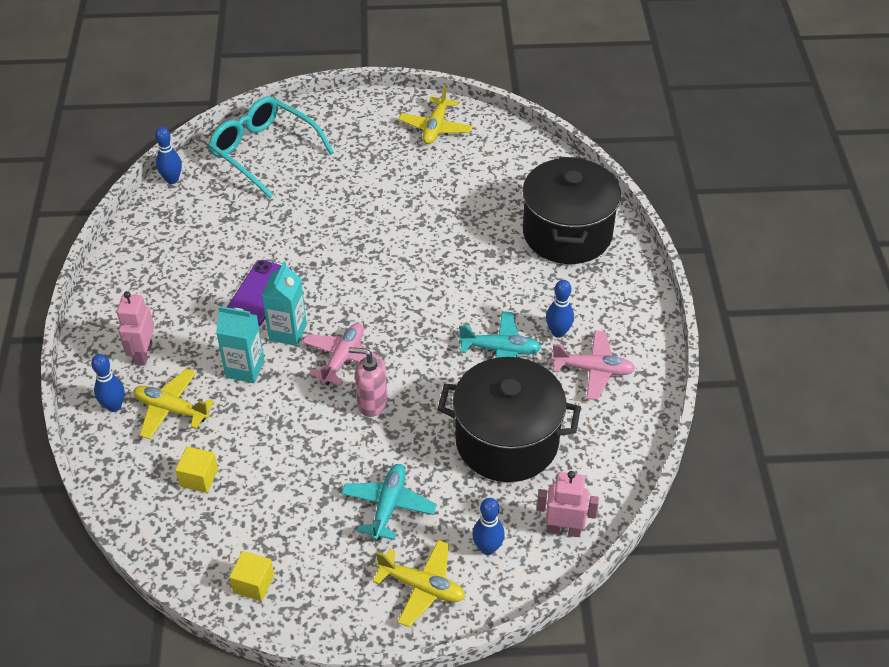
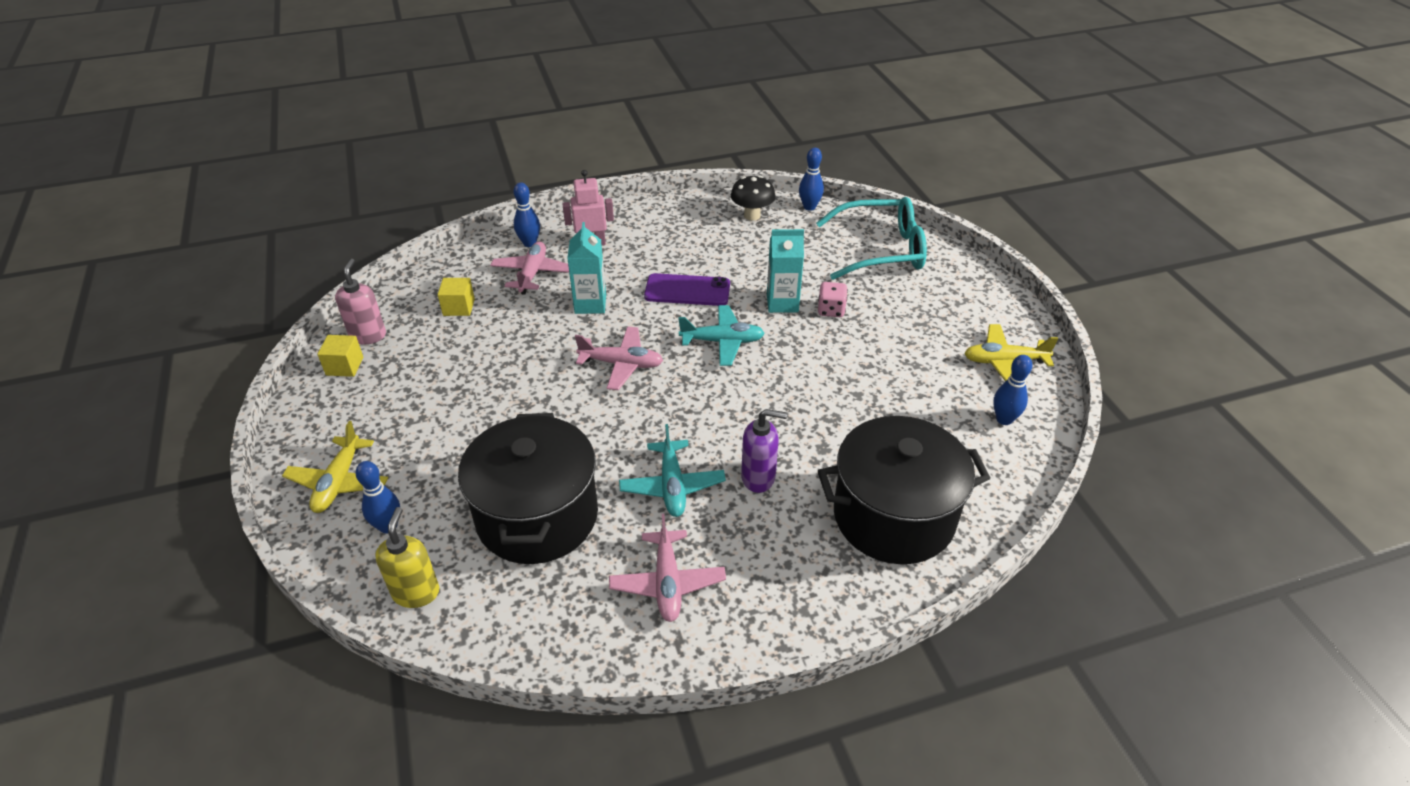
camera: 75 degrees right, 5 degrees down
(163, 223) = (752, 215): none -> black mushroom
(171, 409) = (532, 274): yellow plane -> pink plane
(264, 152) = (881, 250): turquoise glasses -> turquoise glasses turned 60 degrees clockwise
(288, 332) = (644, 320): turquoise carton -> turquoise carton (782, 303)
(331, 205) = (831, 310): none -> pink dice
(372, 403) = (568, 397): pink soap dispenser -> pink soap dispenser (368, 335)
(388, 506) = (438, 436): turquoise plane -> turquoise plane (722, 341)
(508, 297) = (758, 478): none -> purple soap dispenser
(558, 332) = (718, 536): blue bowling pin -> blue bowling pin (1004, 419)
(564, 530) = (416, 592): pink robot -> yellow soap dispenser

